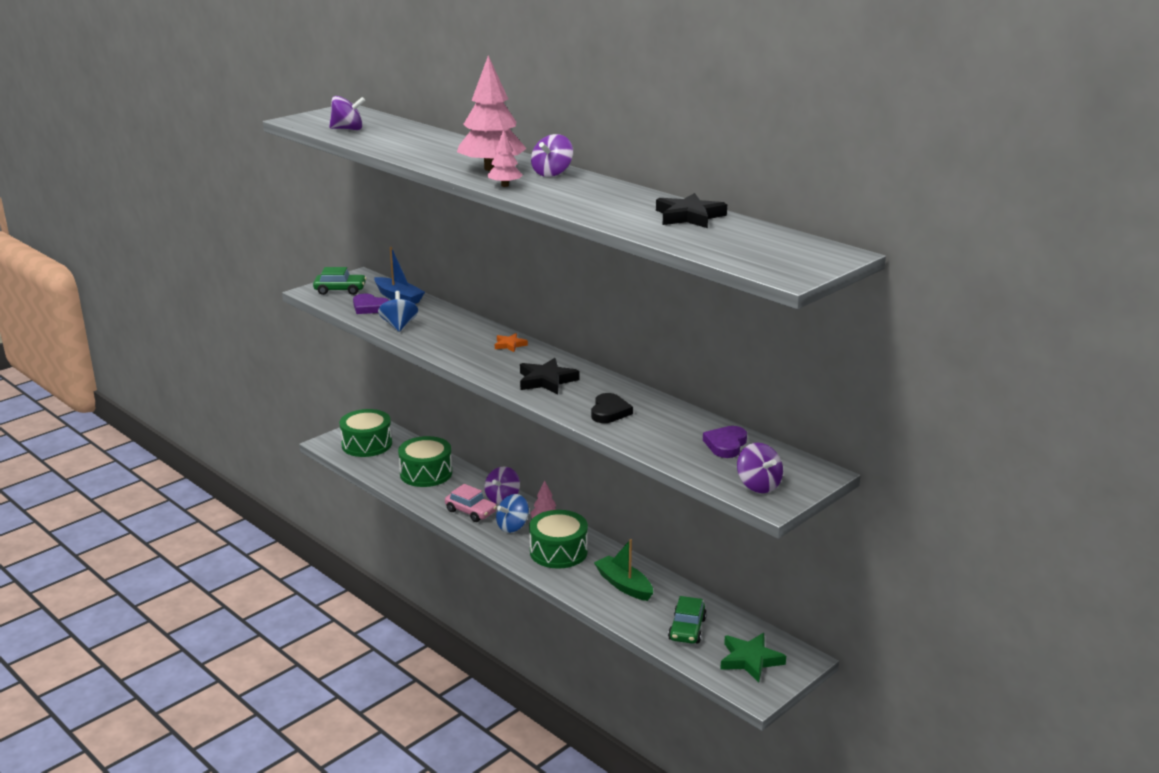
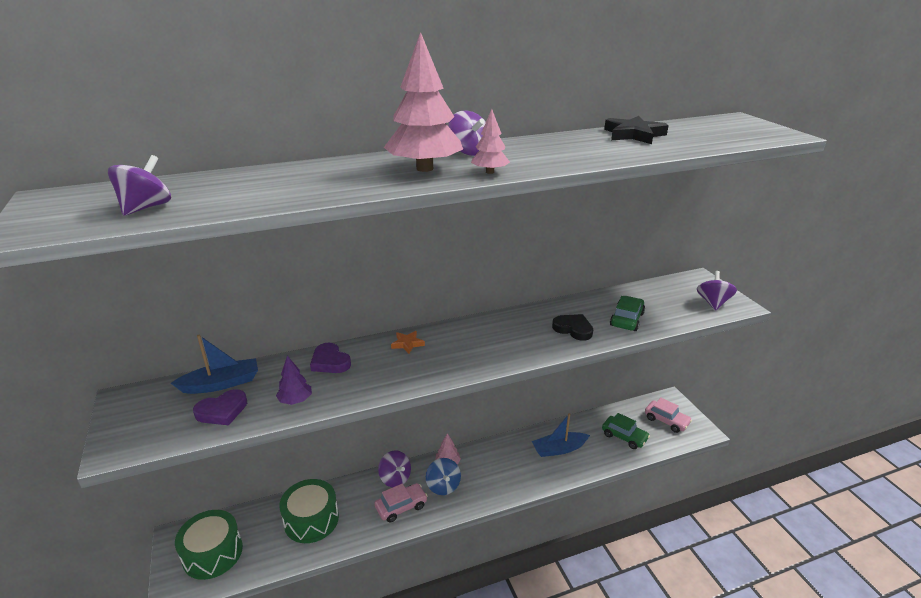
camera: 65 degrees left, 5 degrees up
(340, 290) = (143, 423): green car -> green car (626, 319)
(399, 326) = (295, 400): blue spinning top -> purple tree
(546, 380) = (496, 343): black star -> none
(558, 551) = (496, 470): green drum -> none
(624, 585) = (559, 449): green boat -> blue boat
(726, 445) = (649, 298): purple heart -> purple heart (330, 362)
(750, 660) = (666, 420): green star -> pink car
(758, 485) = (713, 303): purple spinning top -> purple spinning top turned 75 degrees counterclockwise

